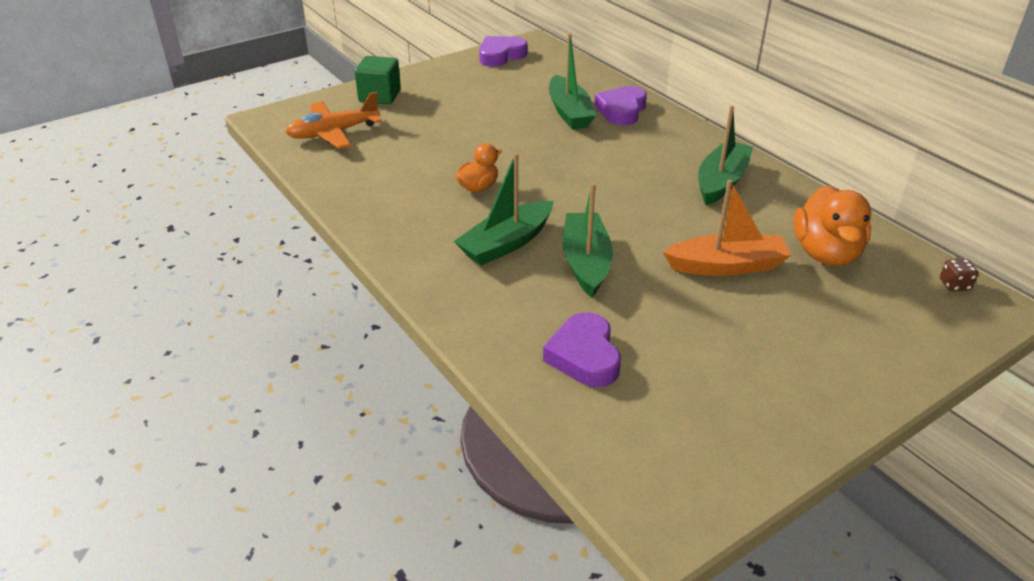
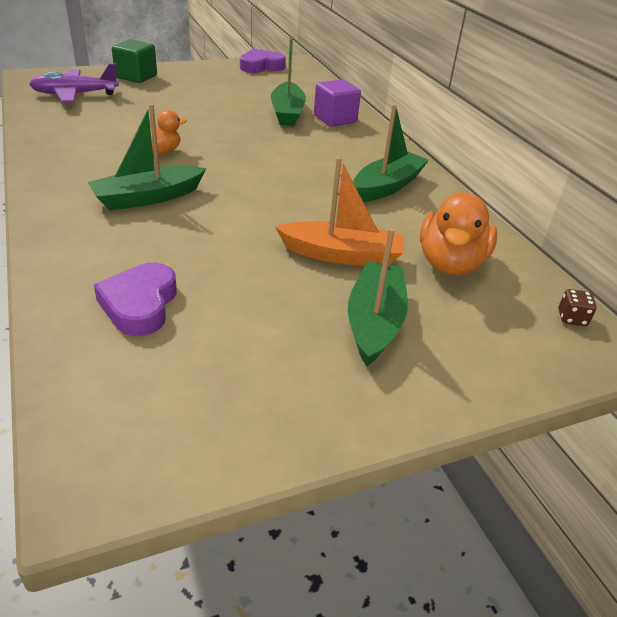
camera: 10 degrees right, 0 degrees up
(333, 133) = (75, 94): orange plane -> purple plane
(586, 262) = (208, 226): green boat -> green boat (374, 322)
(621, 110) = (335, 119): purple heart -> purple cube

